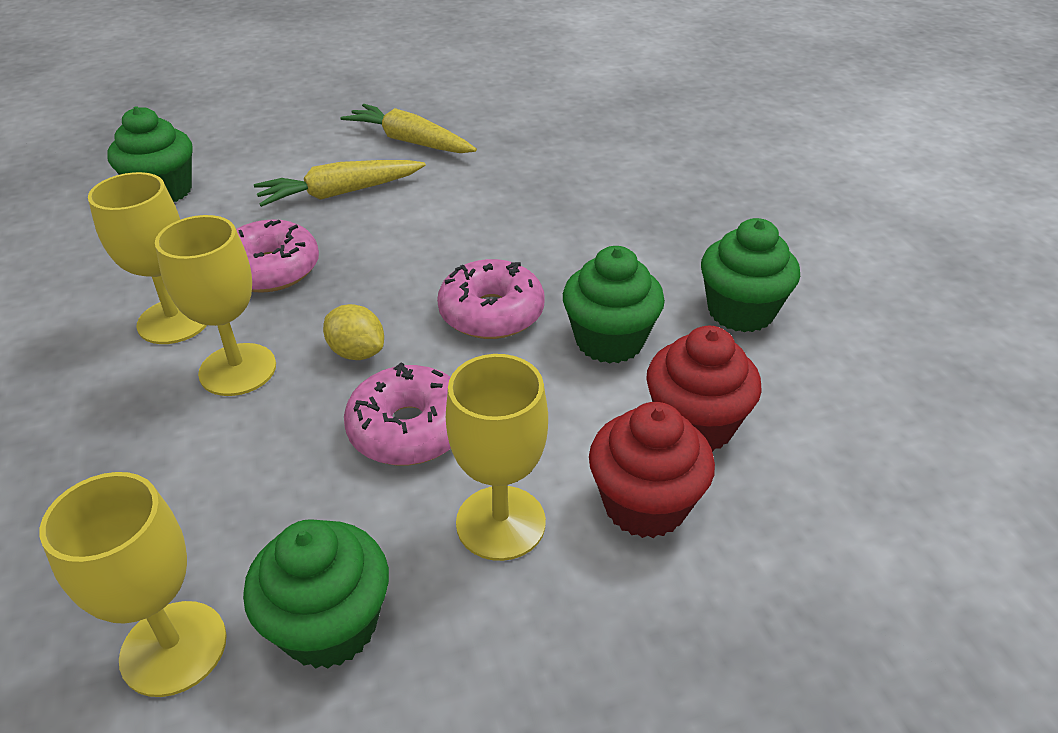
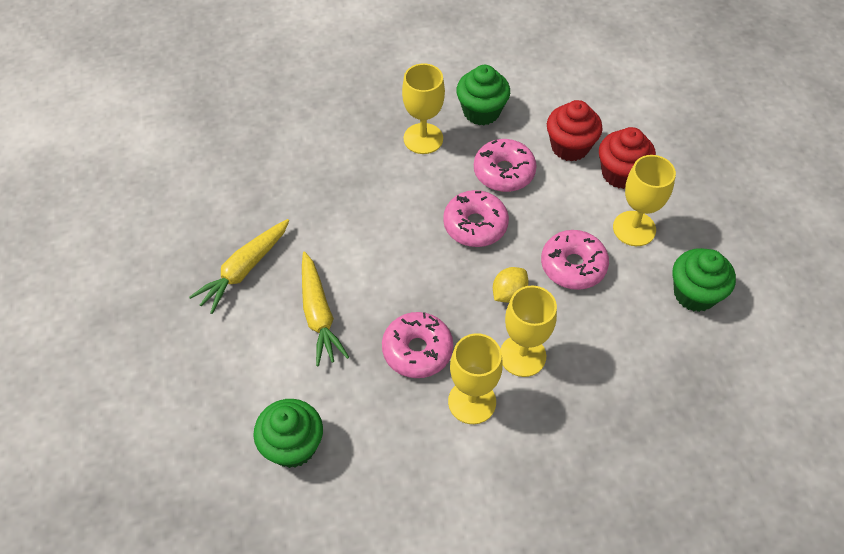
camera: 85 degrees left, 15 degrees up
(174, 648) = (711, 354): yellow goblet -> yellow goblet (423, 138)
(609, 341) = (504, 172): green cupcake -> pink donut

